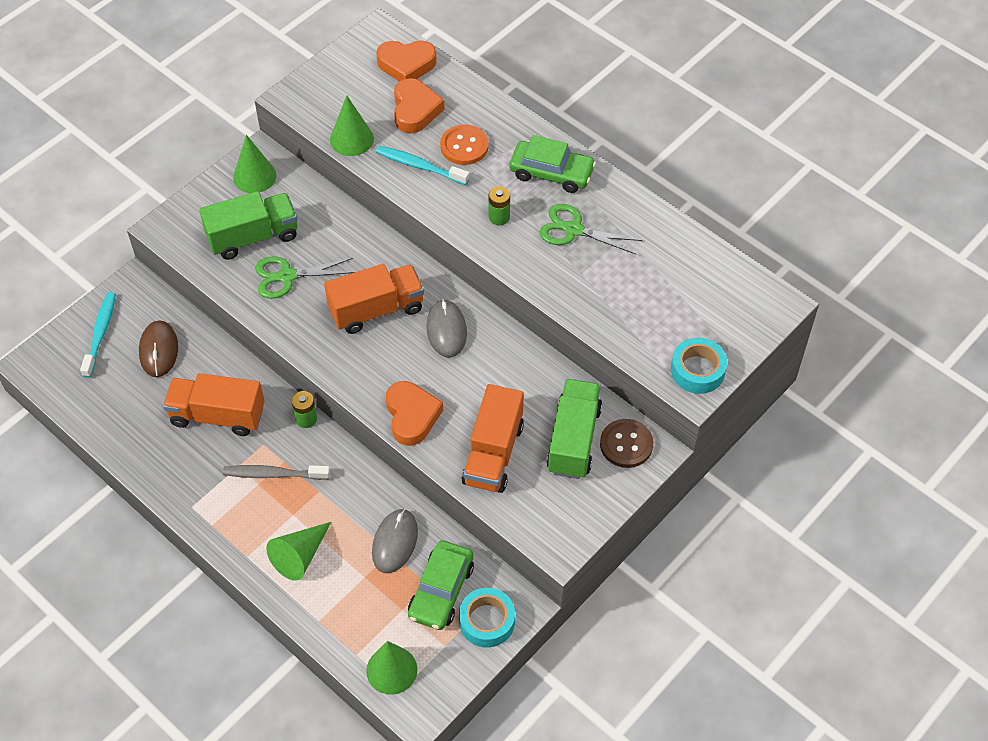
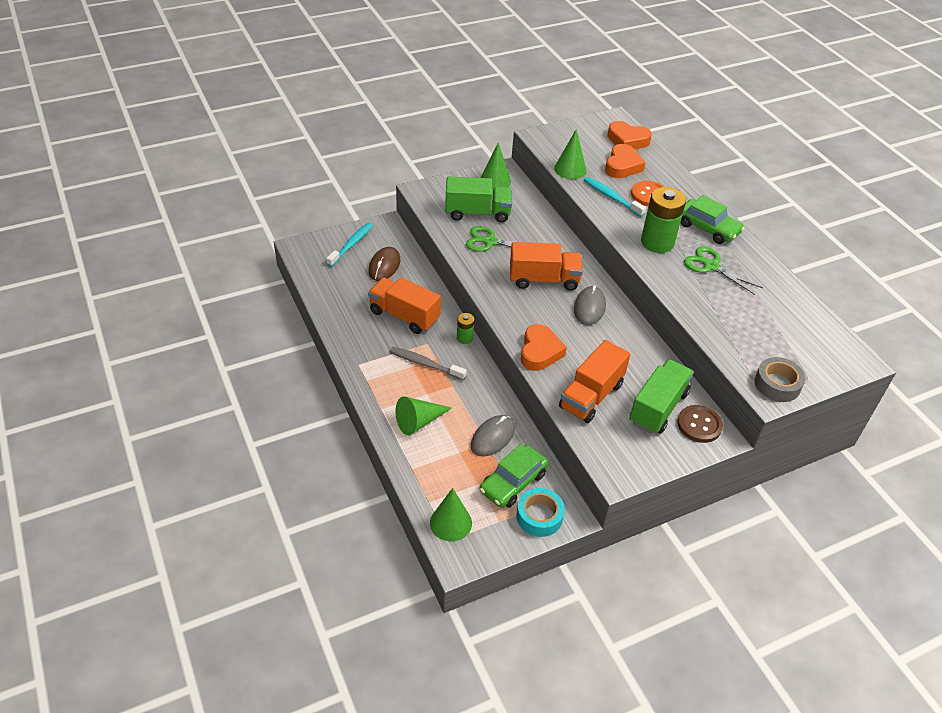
camera: 20 degrees right, 10 degrees down
(499, 217) = (657, 242): green battery -> green battery, size x2.03
(697, 370) = (777, 384): turquoise tape -> grey tape

